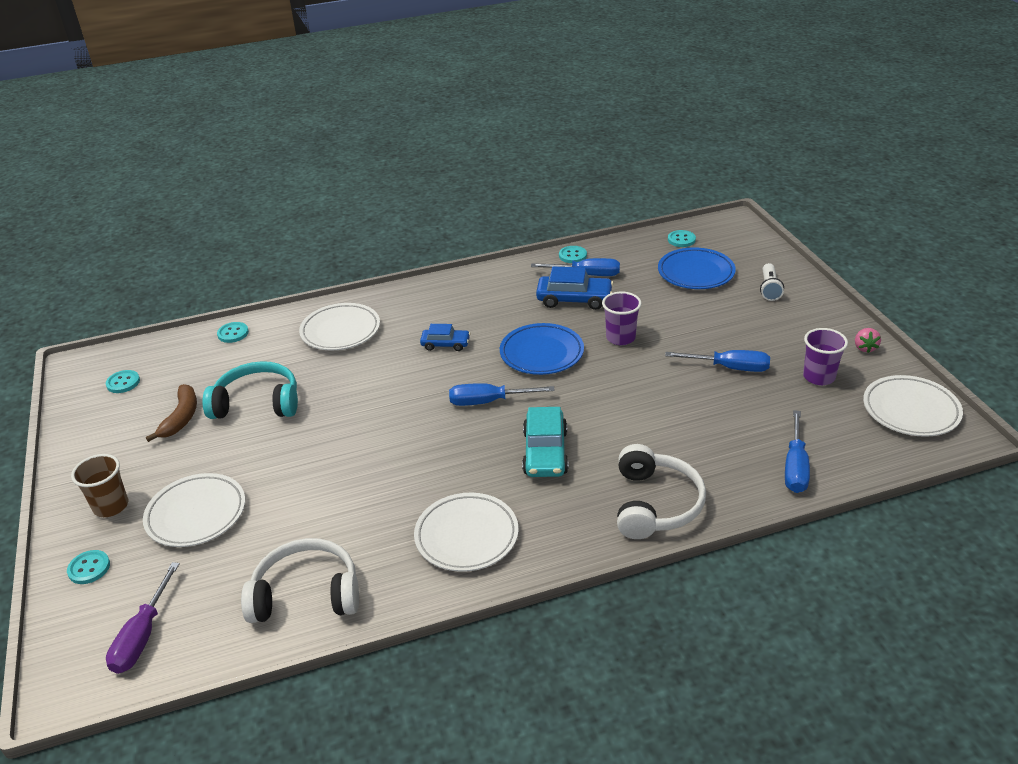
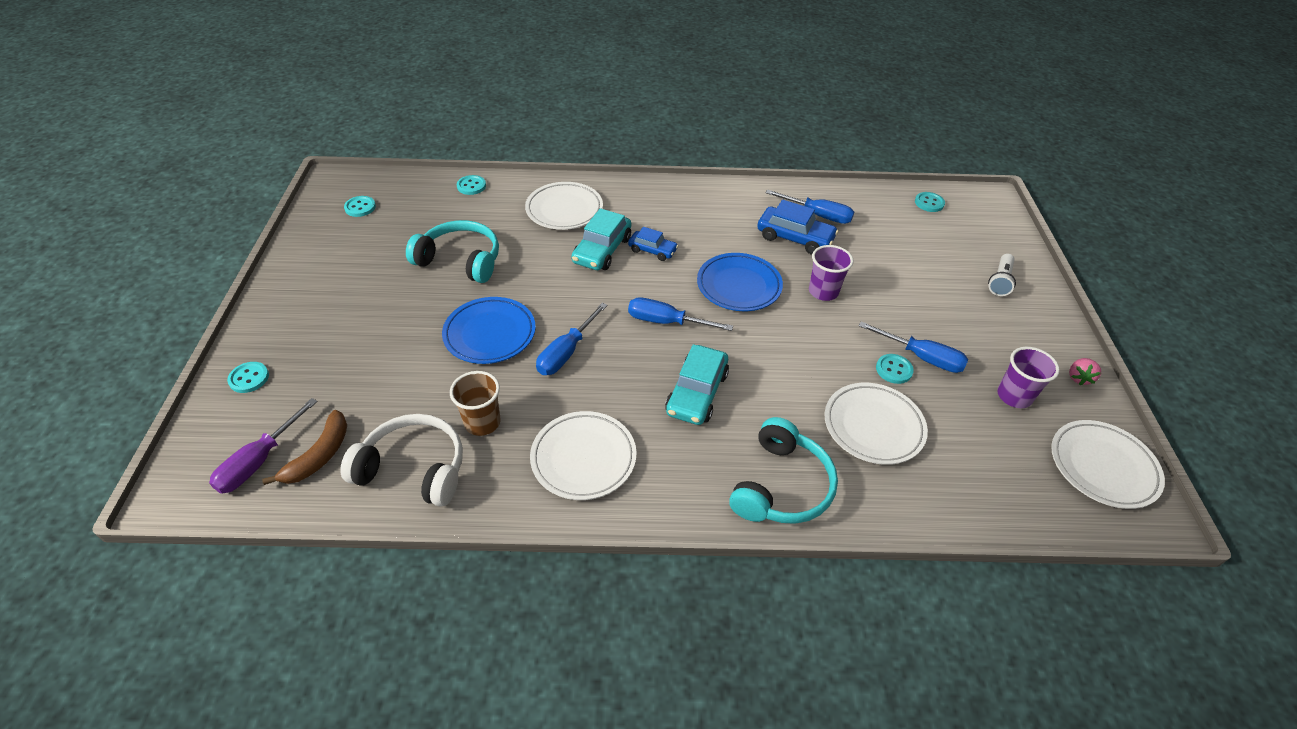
camera: 15 degrees right, 10 degrees up
(111, 506) = (294, 323): brown cup -> brown cup (482, 422)
(181, 418) = (391, 256): brown banana -> brown banana (319, 456)
(196, 514) = (359, 355): white plate -> white plate (873, 426)
(396, 357) = (602, 250): none -> turquoise car
(572, 255) = (813, 191): turquoise button -> turquoise button (894, 370)
(655, 504) = (781, 486): white headphones -> turquoise headphones
(696, 273) = (929, 243): blue plate -> blue plate (490, 334)
(795, 467) = (946, 492): blue screwdriver -> blue screwdriver (566, 353)

